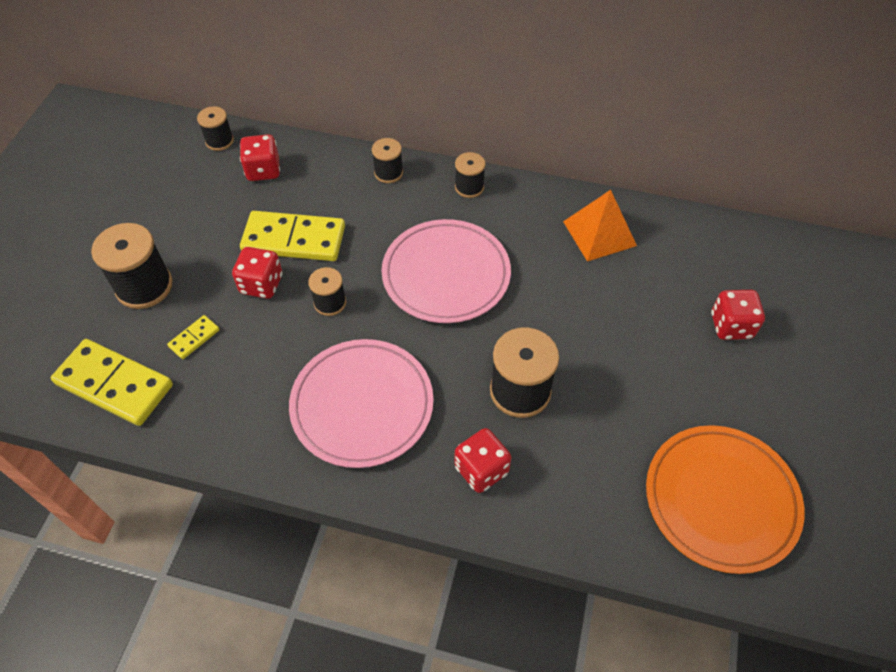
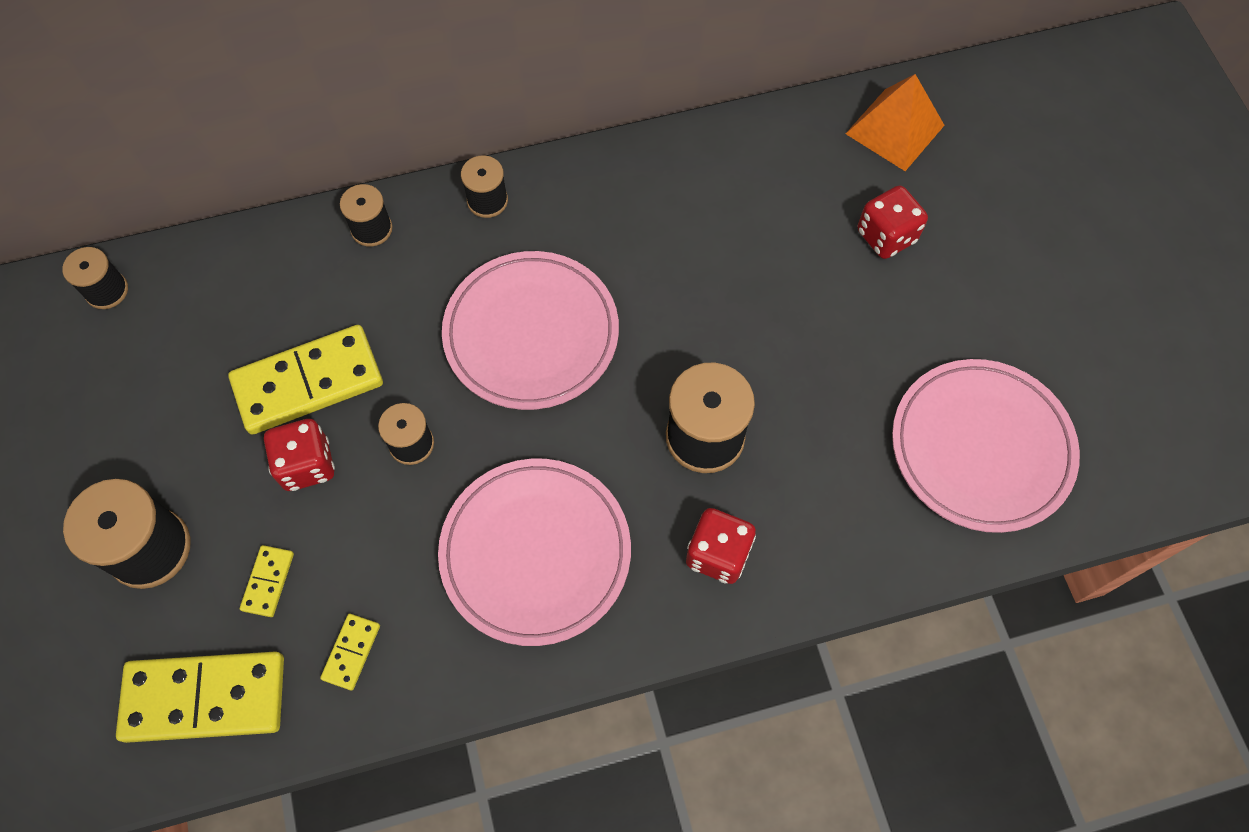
camera: 30 degrees left, 10 degrees up
(212, 404) = (351, 652): none -> yellow domino
(263, 170) = (200, 305): red dice -> none
(599, 233) = (679, 189): orange pyramid -> orange pyramid (895, 129)
(721, 500) = (981, 448): orange plate -> pink plate

